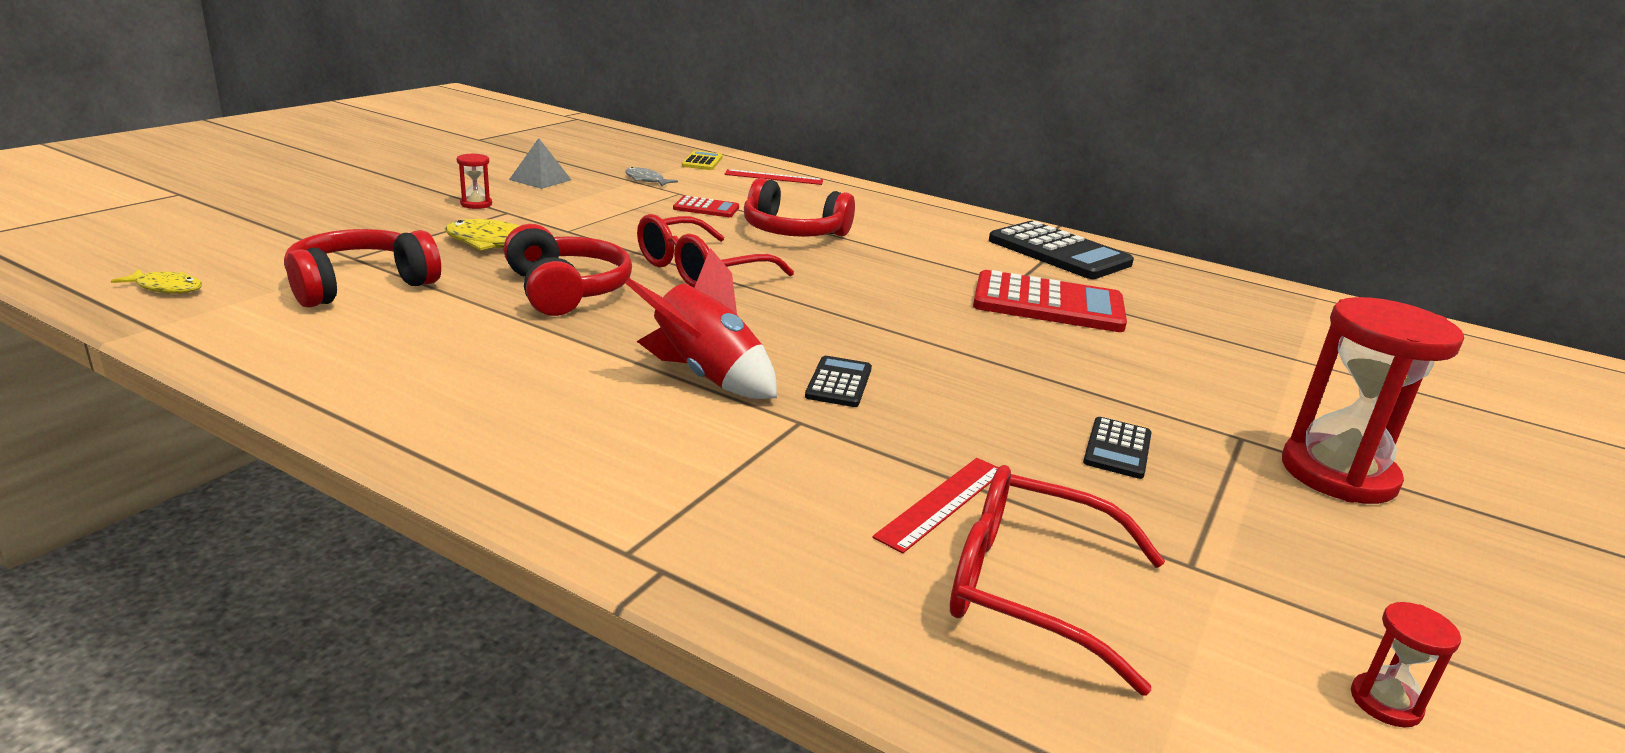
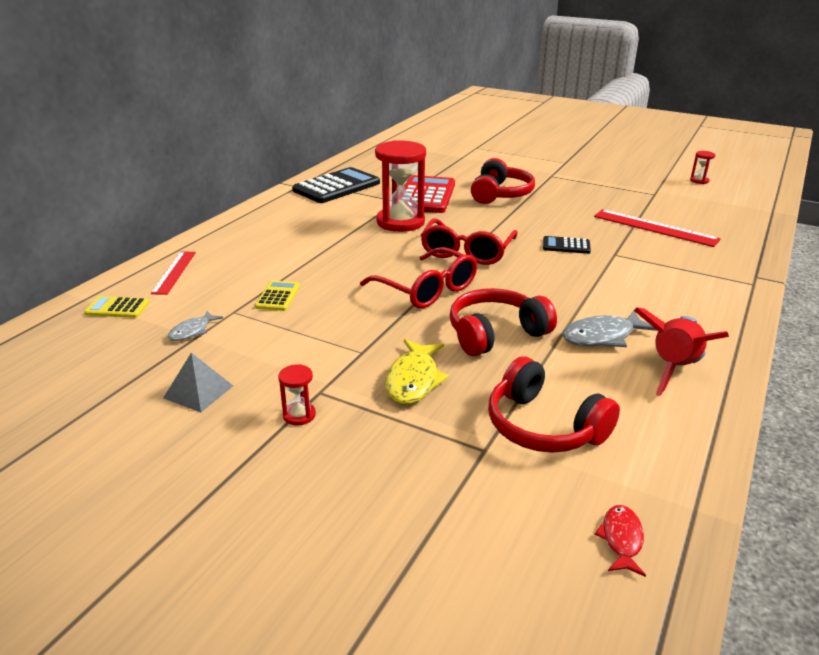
camera: 90 degrees left, 5 degrees up
(166, 288) = (621, 539): yellow fish -> red fish
(517, 351) = (602, 336): none -> grey fish
(705, 376) = (587, 278): red rocket -> red rocket (673, 368)
(706, 208) = (278, 296): red calculator -> yellow calculator
(793, 232) = (329, 261): red headphones -> red headphones (500, 194)
(942, 503) = (655, 228): red ruler -> red ruler, size x1.53
(1028, 589) = (695, 217): red glasses -> red glasses (466, 252)
(1117, 449) = (580, 196): black calculator -> none
(1338, 474) = (568, 166): red hourglass -> red hourglass (400, 222)

